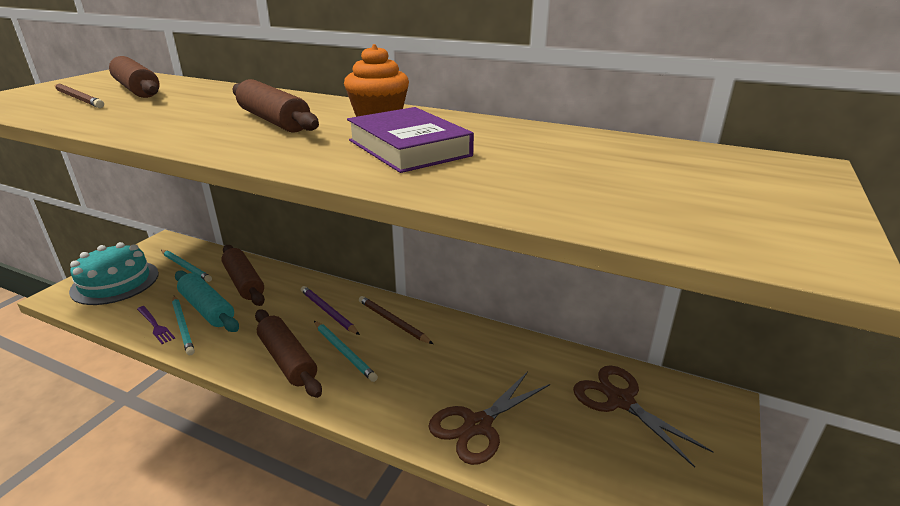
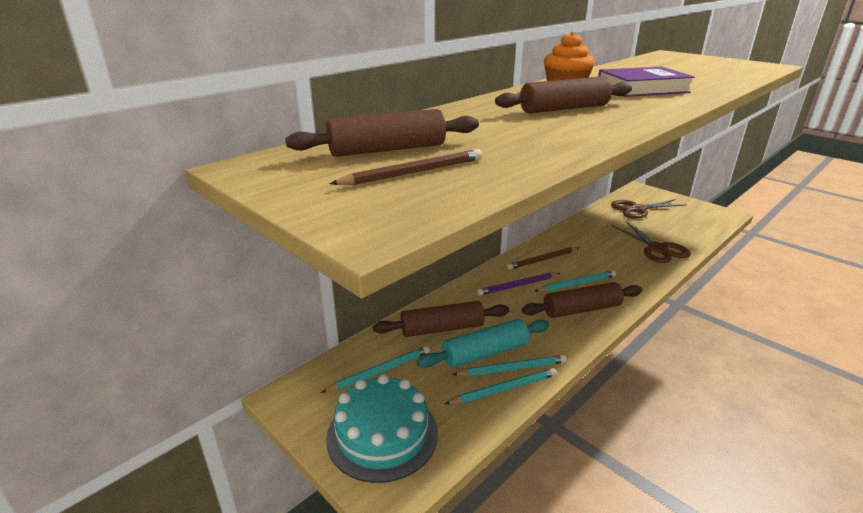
camera: 70 degrees left, 0 degrees up
(155, 325) = (504, 389): purple fork -> turquoise pencil

